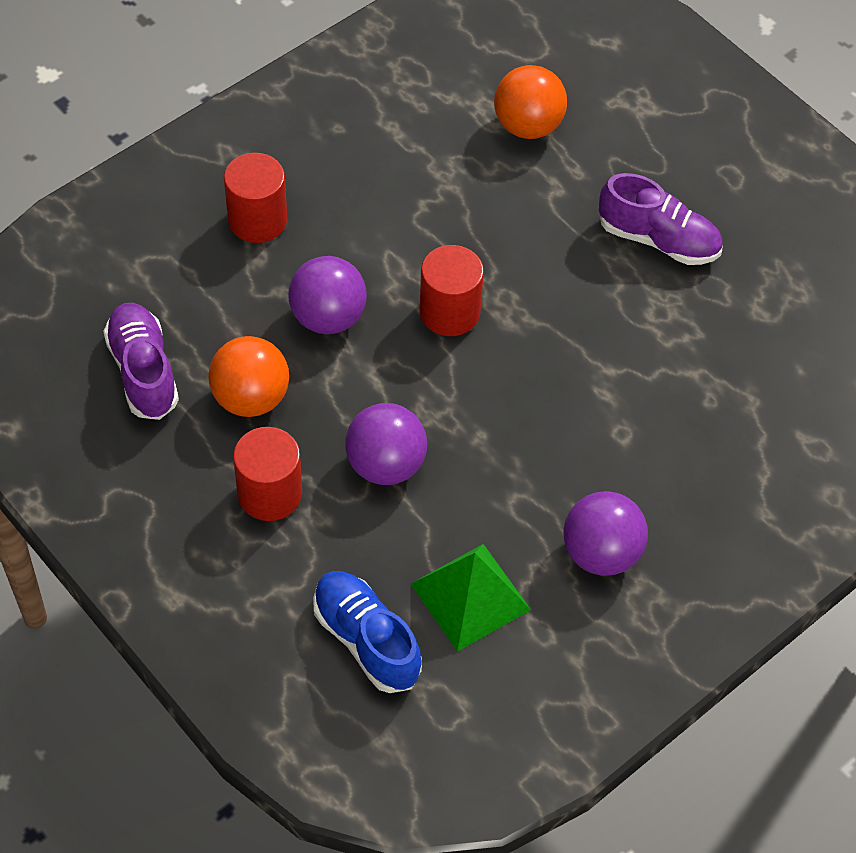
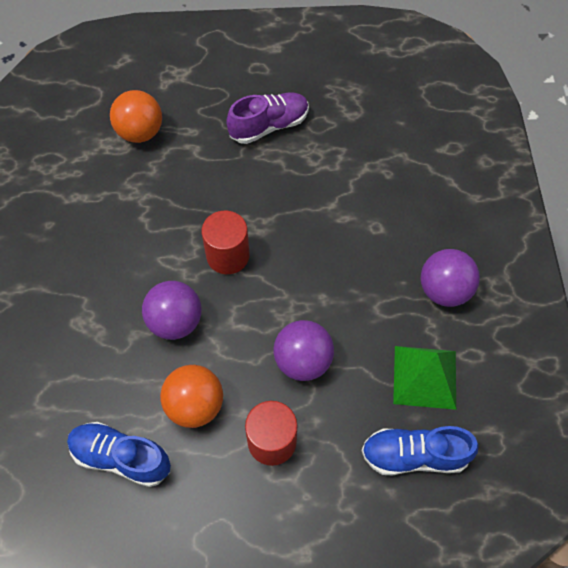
camera: 50 degrees left, 5 degrees up
(143, 371) = (121, 457): purple shoe -> blue shoe
(257, 220) = (71, 313): red cylinder -> none

